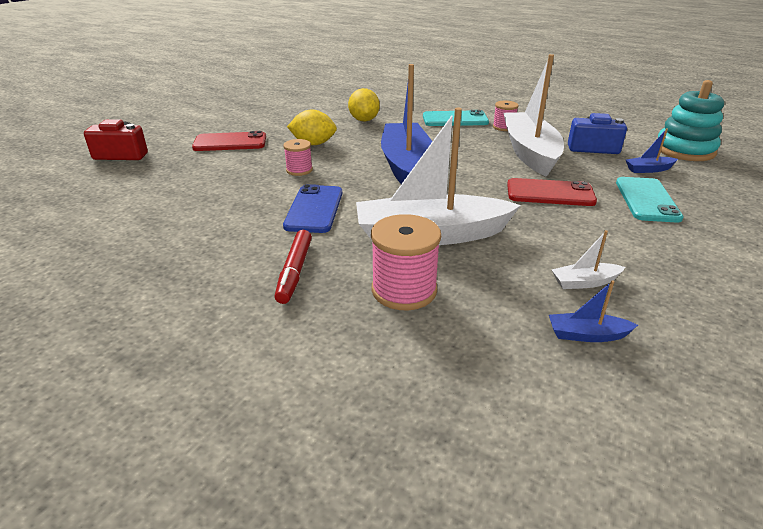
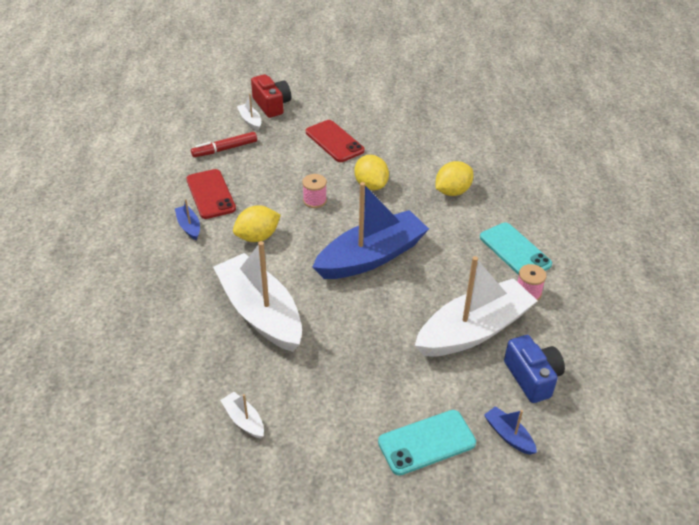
camera: 60 degrees right, 10 degrees up
(126, 170) = (250, 121): none -> white boat
(295, 272) = (171, 264): red marker -> red marker (225, 149)
(314, 209) = (257, 237): blue phone -> yellow lemon
(404, 290) = (179, 324): pink spool -> none
(550, 193) = (388, 367): red phone -> red phone (210, 194)
(586, 335) = (176, 433): blue boat -> blue boat (189, 226)
(684, 150) = (600, 464): turquoise stacking toy -> none

